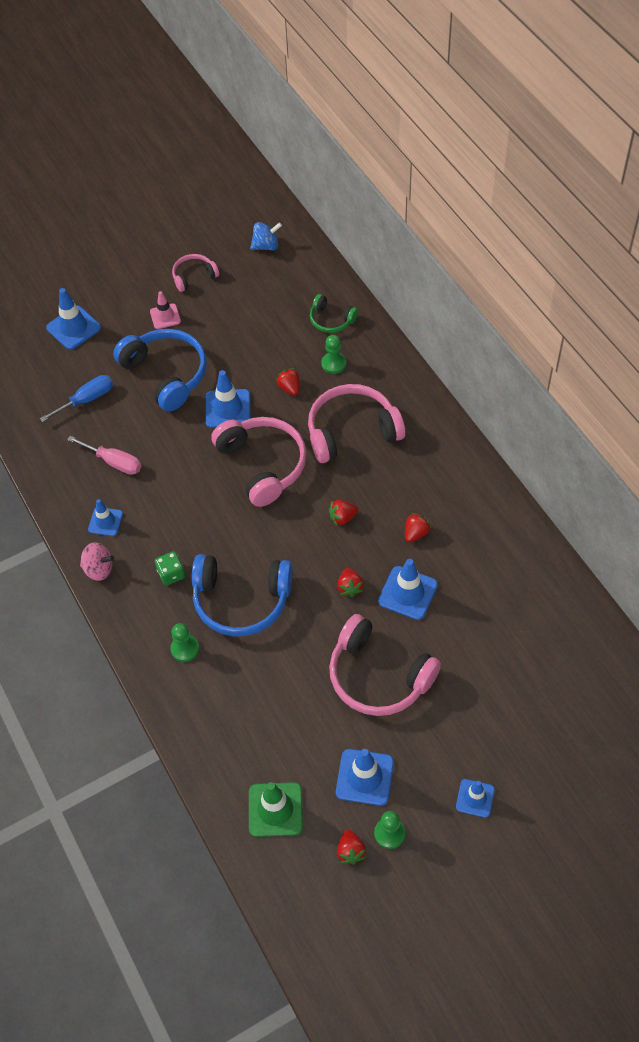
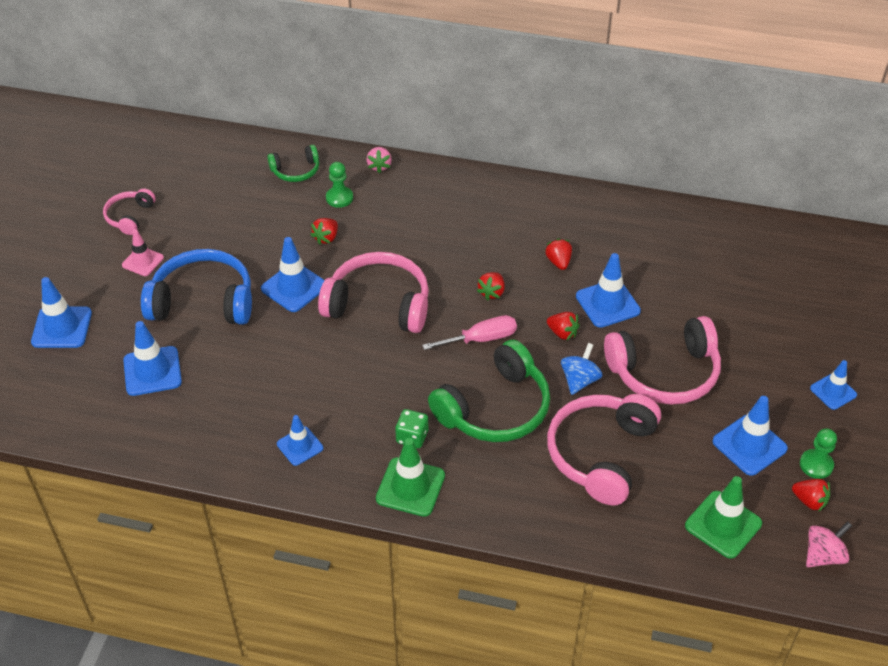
camera: 50 degrees left, 10 degrees down
(86, 400) = (152, 371): blue screwdriver -> blue traffic cone
(99, 569) = (344, 485): pink spinning top -> pink spinning top (823, 555)
(114, 462) = (245, 397): pink screwdriver -> pink screwdriver (481, 339)
(131, 605) = (410, 487): none -> green traffic cone
(185, 649) = (499, 479): green pawn -> none
(241, 600) = (495, 408): blue headphones -> green headphones
(266, 246) = (167, 156): blue spinning top -> blue spinning top (579, 380)
(289, 388) = (326, 238): red strawberry -> red strawberry turned 75 degrees counterclockwise
(352, 431) = (418, 232): pink headphones -> pink headphones (601, 454)
(389, 359) = (379, 166): none -> pink strawberry

